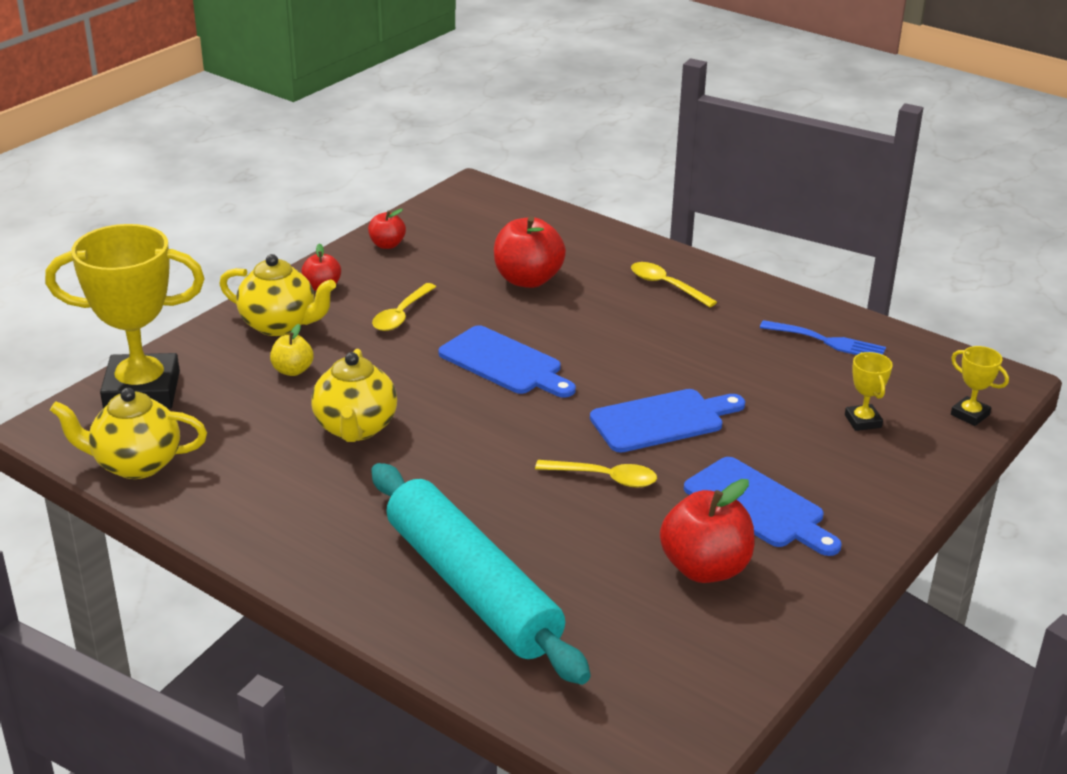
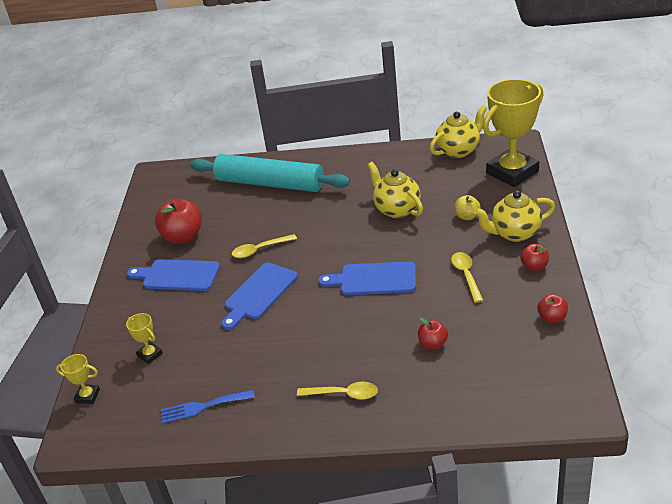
camera: 150 degrees right, 5 degrees up
(528, 280) = (433, 344): red apple -> red apple, size x0.54

